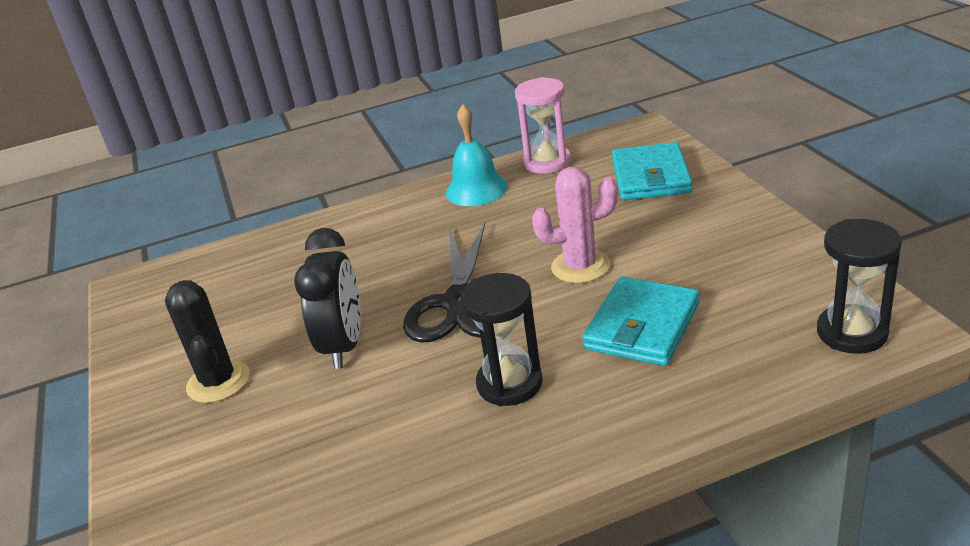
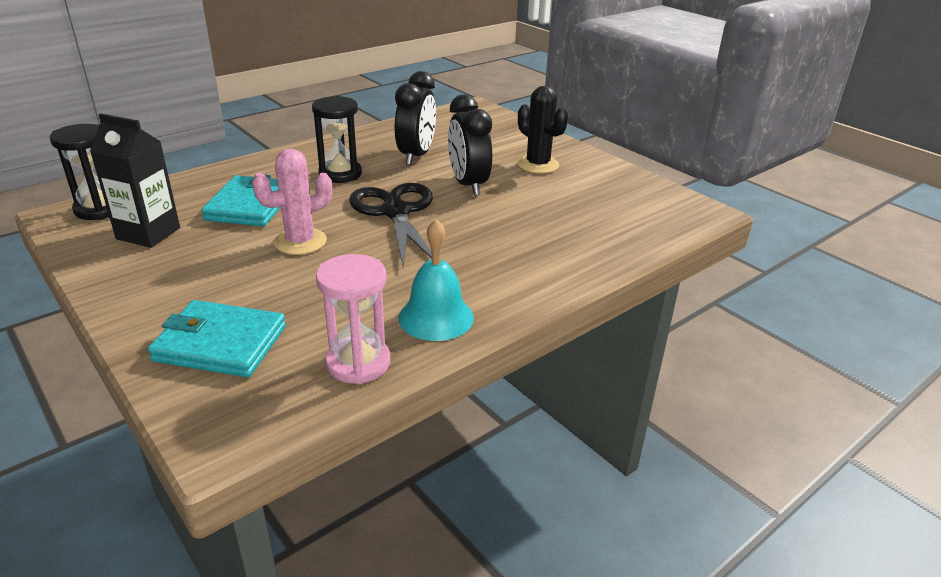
camera: 155 degrees right, 0 degrees up
(376, 422) = (416, 156): none -> black clock
(650, 176) = (221, 343): turquoise wallet -> turquoise wallet turned 60 degrees counterclockwise
(761, 287) = (148, 233): none -> black carton

